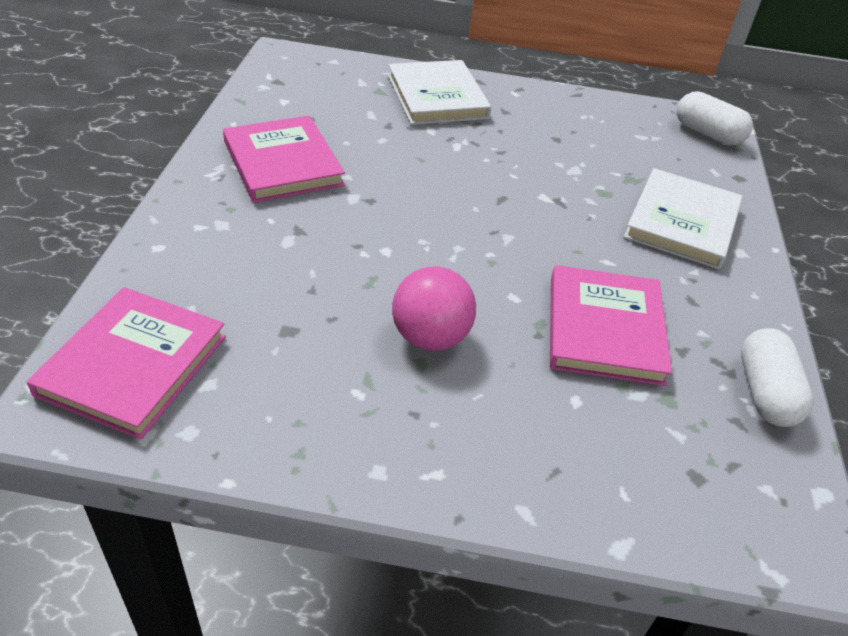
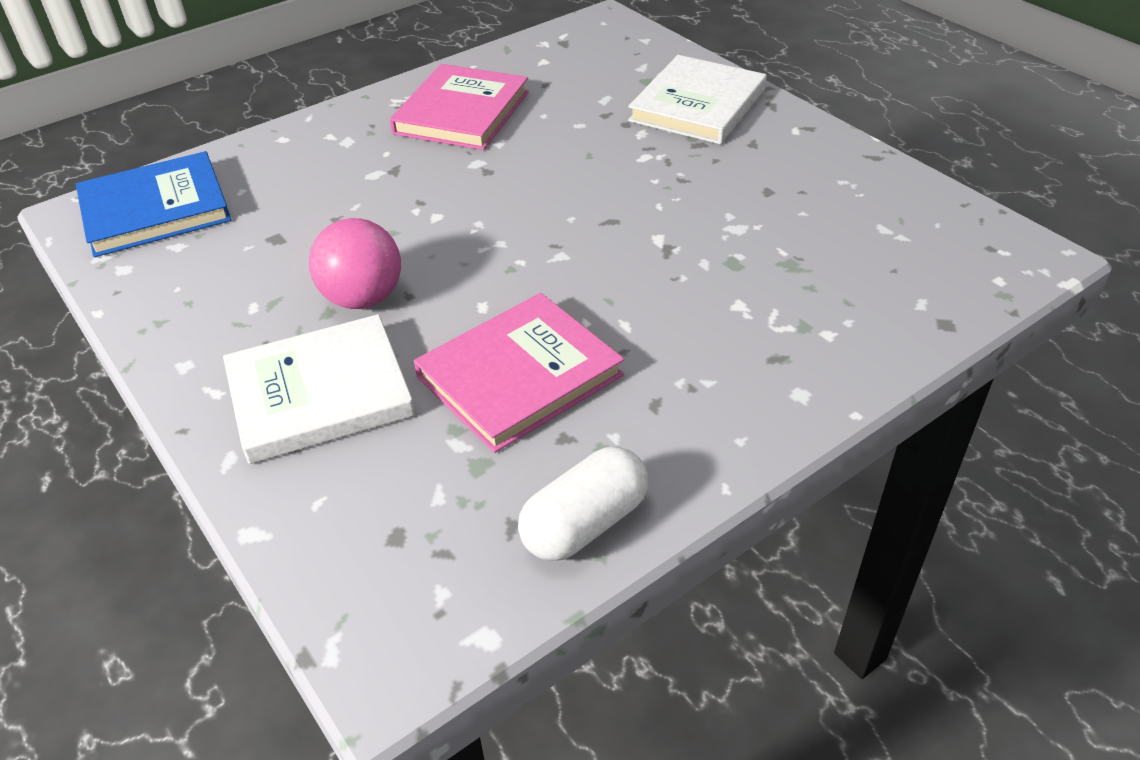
camera: 50 degrees right, 0 degrees up
(133, 365) = (155, 209): pink book -> blue book
(682, 222) = (777, 331): white book -> white book (320, 394)
(707, 134) = (987, 261): white capsule -> none

